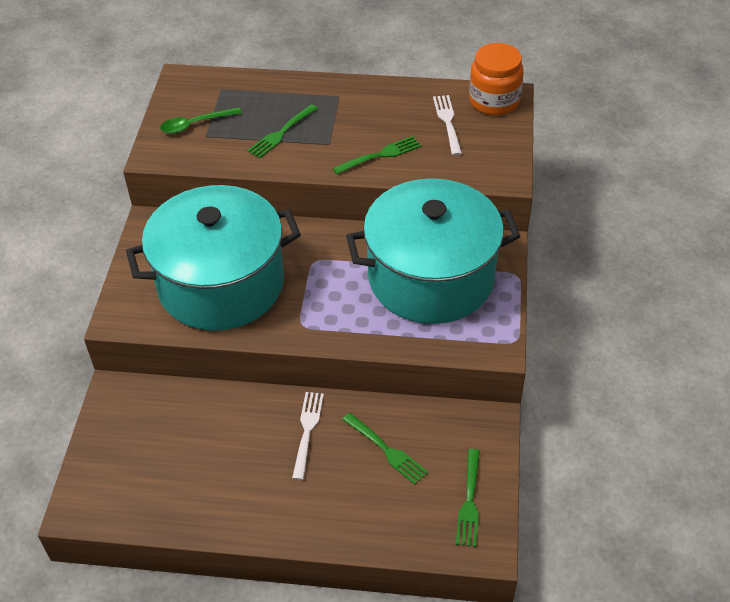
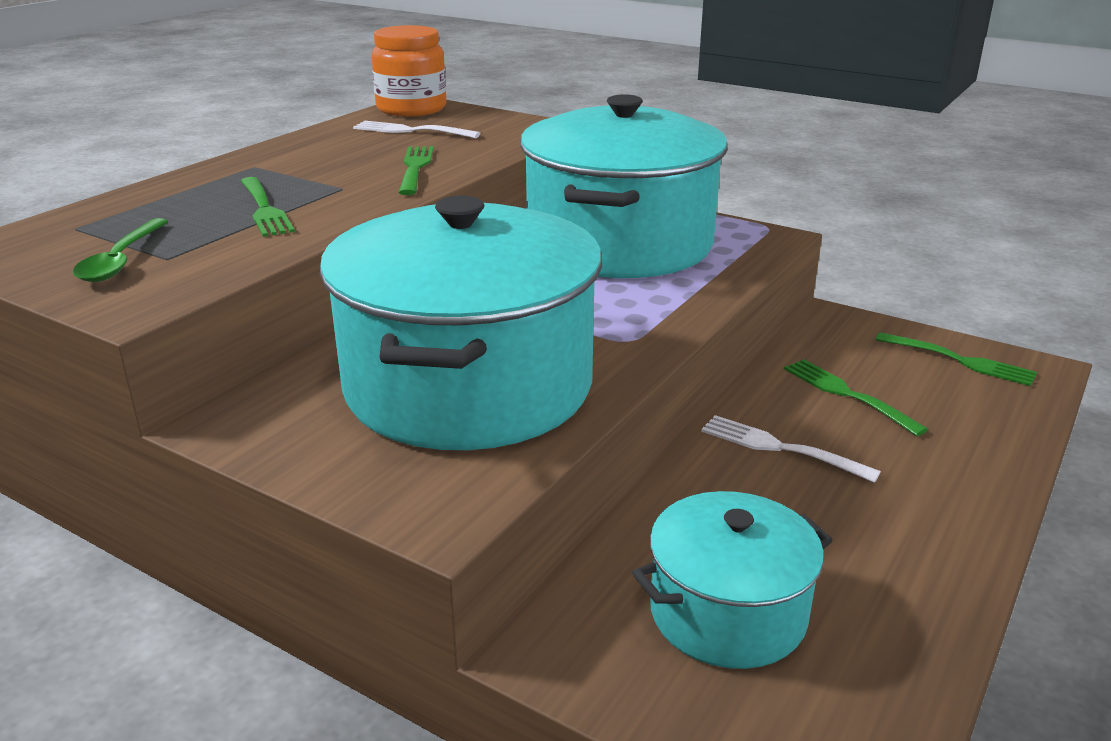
camera: 65 degrees left, 20 degrees down
(162, 444) = (727, 613): none -> turquoise pot
(386, 450) = (848, 395): green fork -> green fork turned 105 degrees counterclockwise

